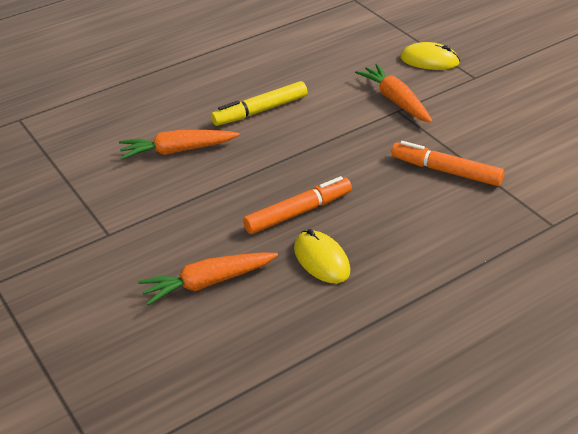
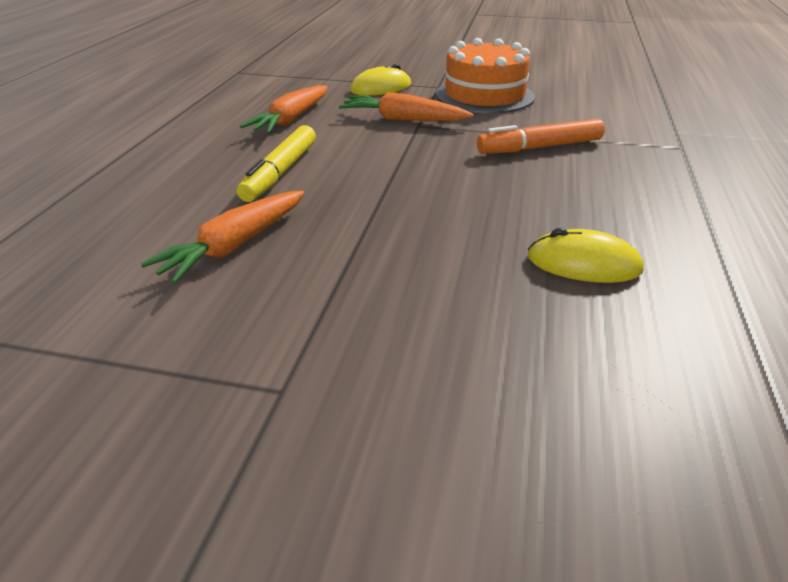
camera: 45 degrees left, 5 degrees down
(208, 283) = (519, 362): orange carrot -> orange carrot (291, 119)
(298, 212) = (480, 235): orange marker -> none
(495, 103) = (484, 95): none -> orange cake

